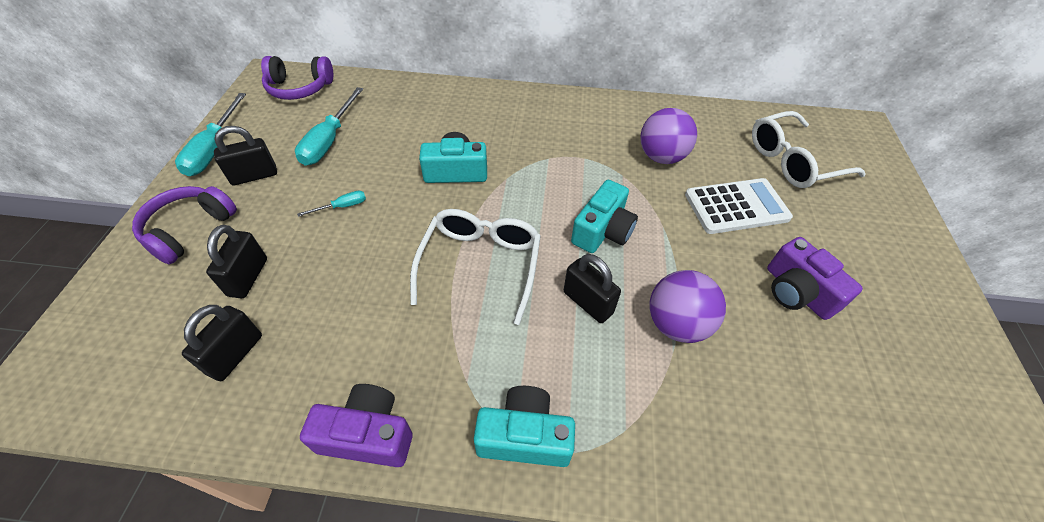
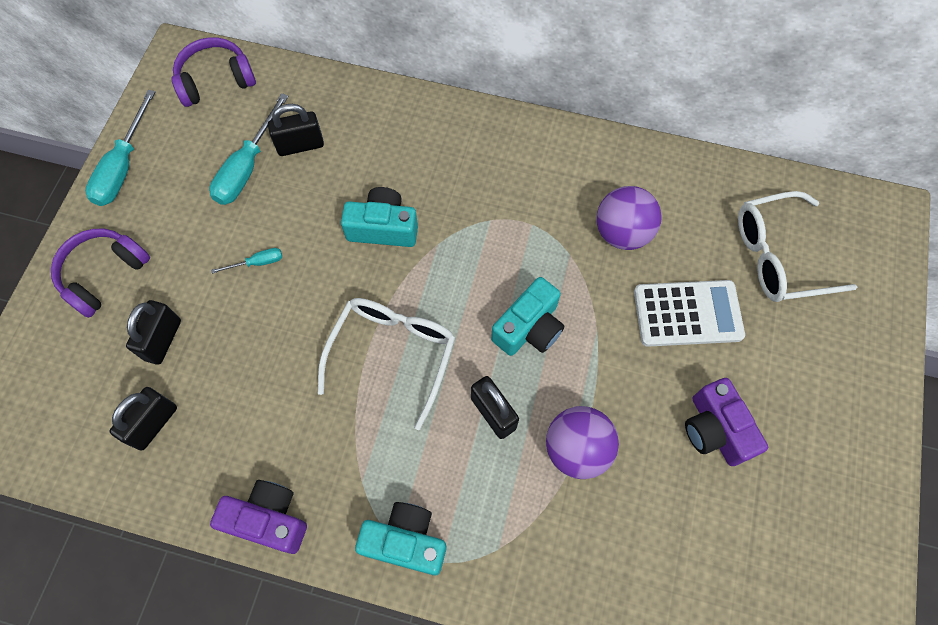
camera: 10 degrees right, 15 degrees up
(254, 176) = (166, 210): black padlock -> black padlock (300, 145)
(299, 88) = (216, 80): purple headphones -> purple headphones turned 150 degrees clockwise

